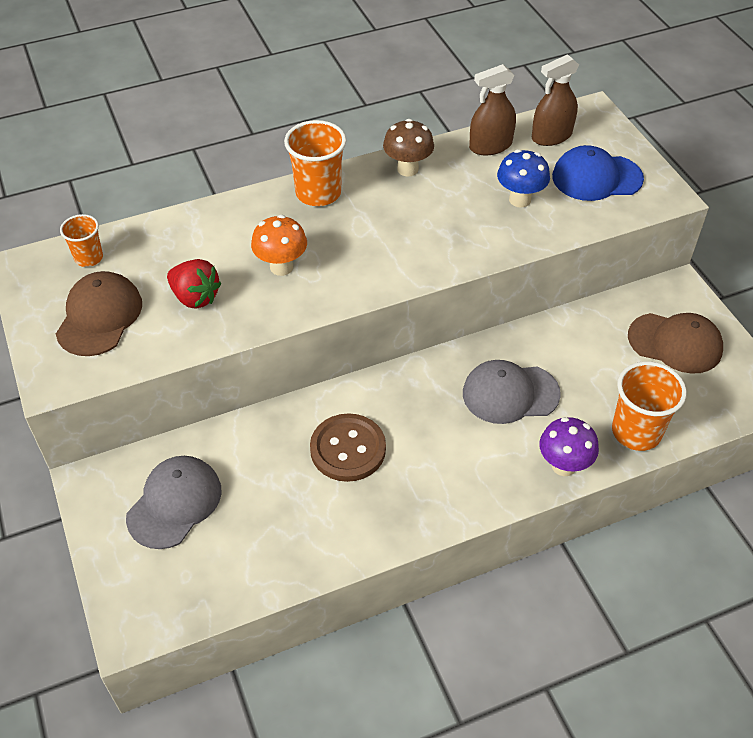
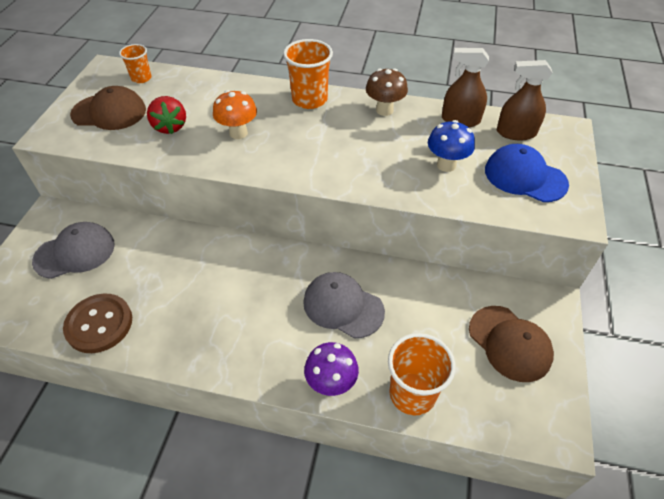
camera: 35 degrees right, 0 degrees up
(99, 317) = (109, 112): brown cap -> brown cap turned 45 degrees clockwise
(348, 449) = (201, 280): brown button -> brown button (99, 324)

